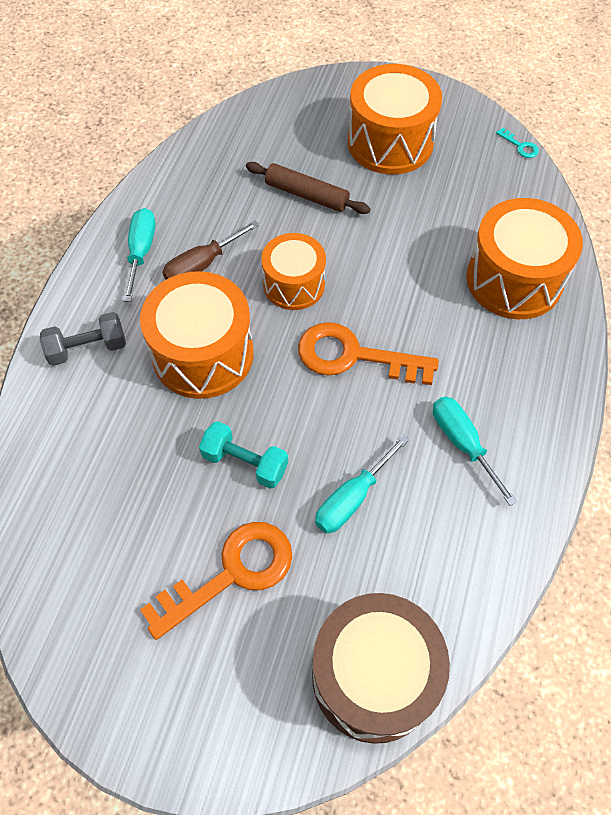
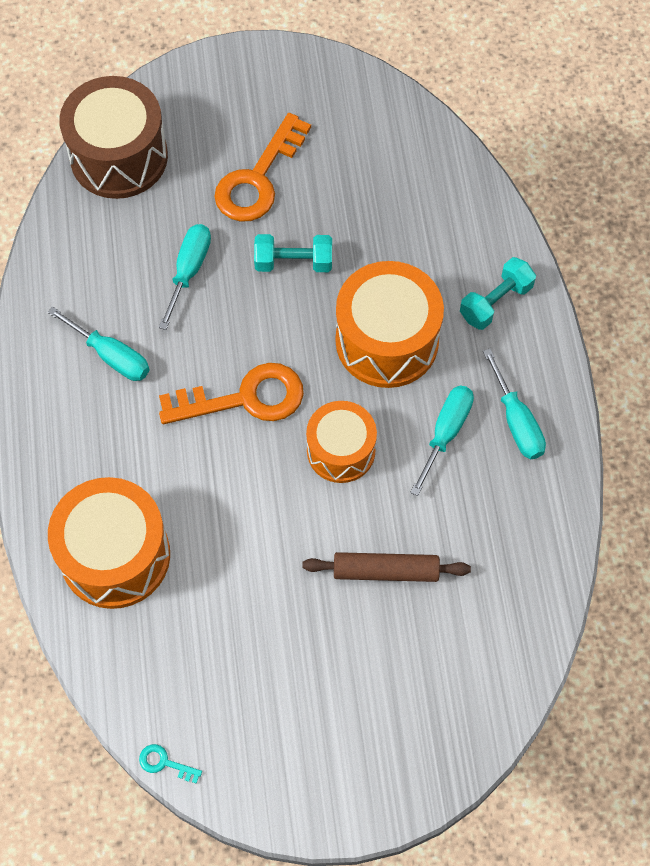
camera: 155 degrees right, 5 degrees up
(87, 348) = (495, 302): grey dumbbell -> turquoise dumbbell
(201, 265) = (446, 432): brown screwdriver -> turquoise screwdriver
(390, 142) = (326, 696): orange drum -> none

